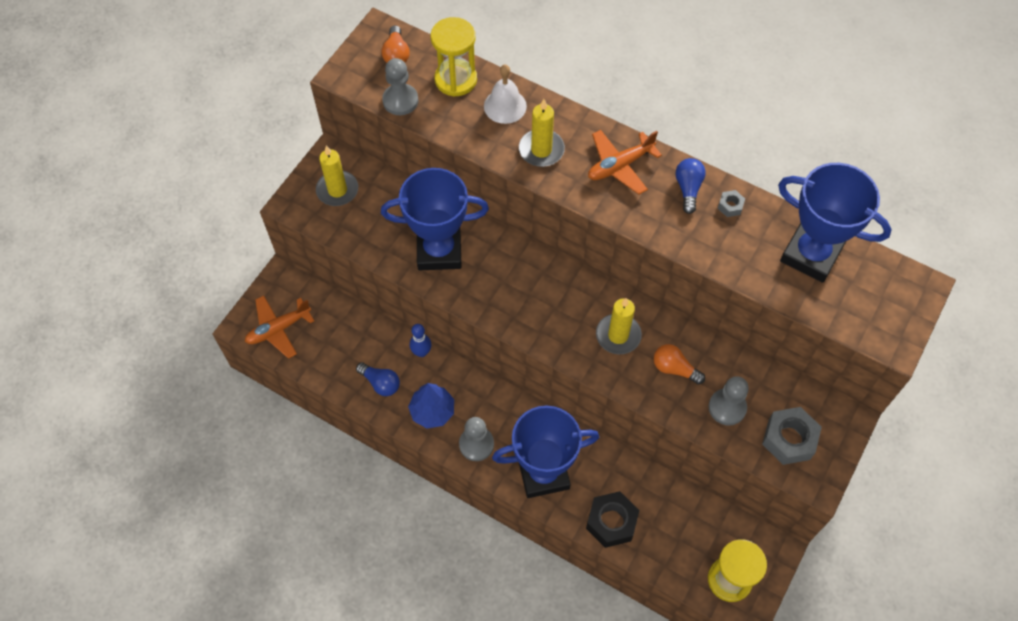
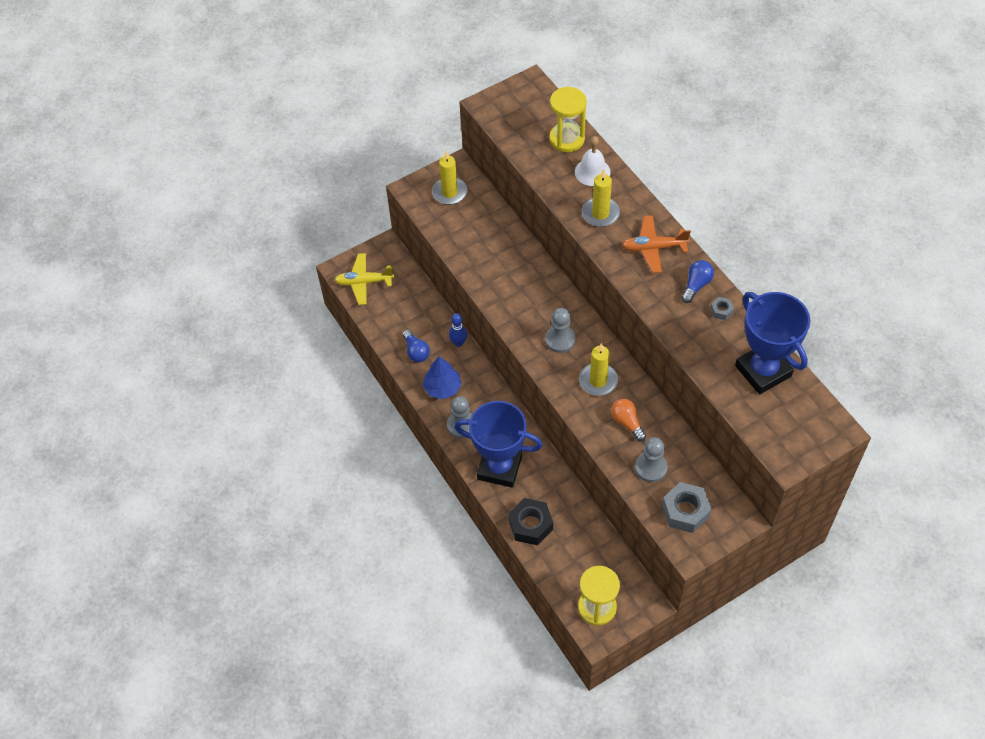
camera: 30 degrees right, 5 degrees down
(278, 329) = (364, 282): orange plane -> yellow plane
(396, 54) = (533, 104): orange light bulb -> none
(400, 100) = (517, 139): grey pawn -> grey pawn (560, 340)
(439, 251) = (499, 265): blue trophy -> none

